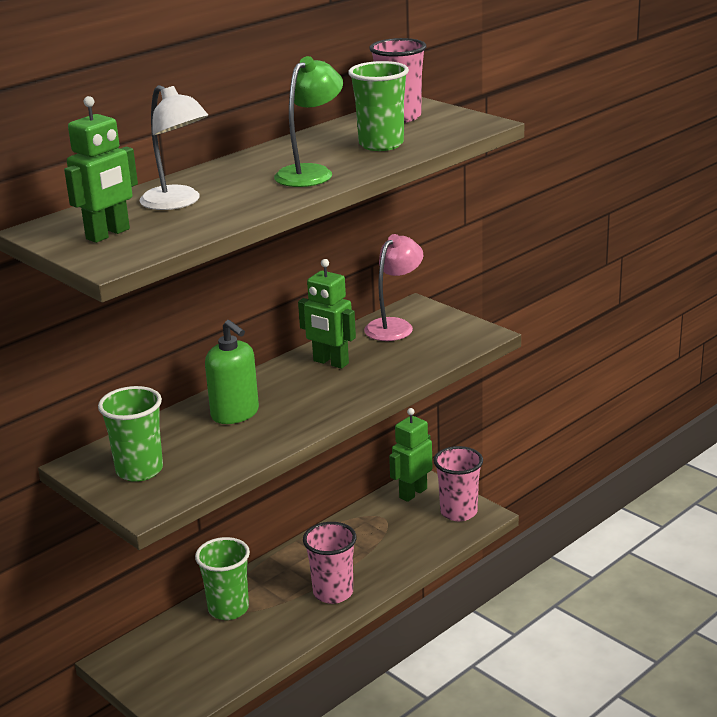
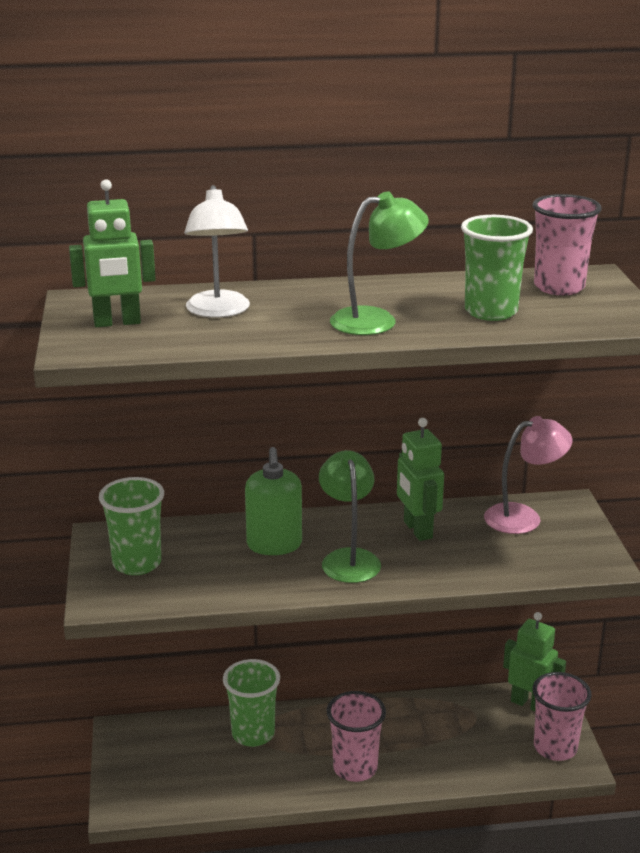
camera: 35 degrees right, 0 degrees up
(305, 400) = (349, 558): none -> green lamp
(413, 493) = (529, 704): green robot -> green robot turned 45 degrees clockwise

